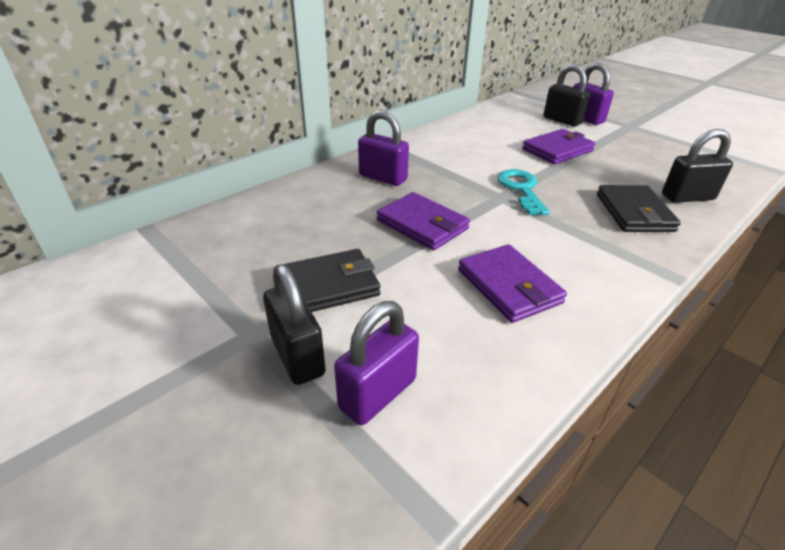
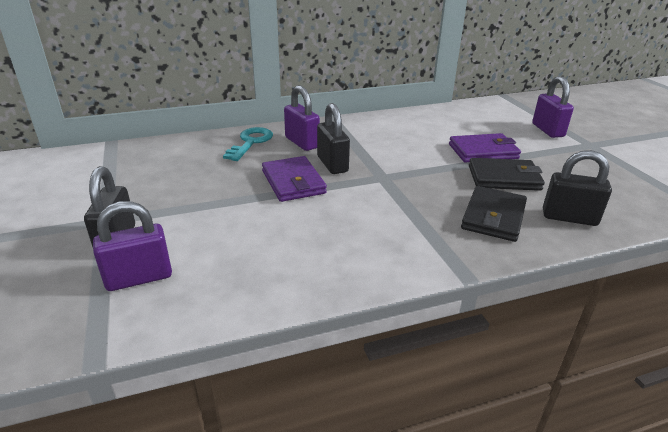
camera: 25 degrees right, 5 degrees down
(327, 286) = (180, 205): black wallet -> black wallet (504, 178)
(509, 286) = (309, 241): purple wallet -> none
(521, 189) = (408, 175): turquoise key -> turquoise key (251, 142)
(562, 120) = (520, 128): black padlock -> black padlock (332, 164)

